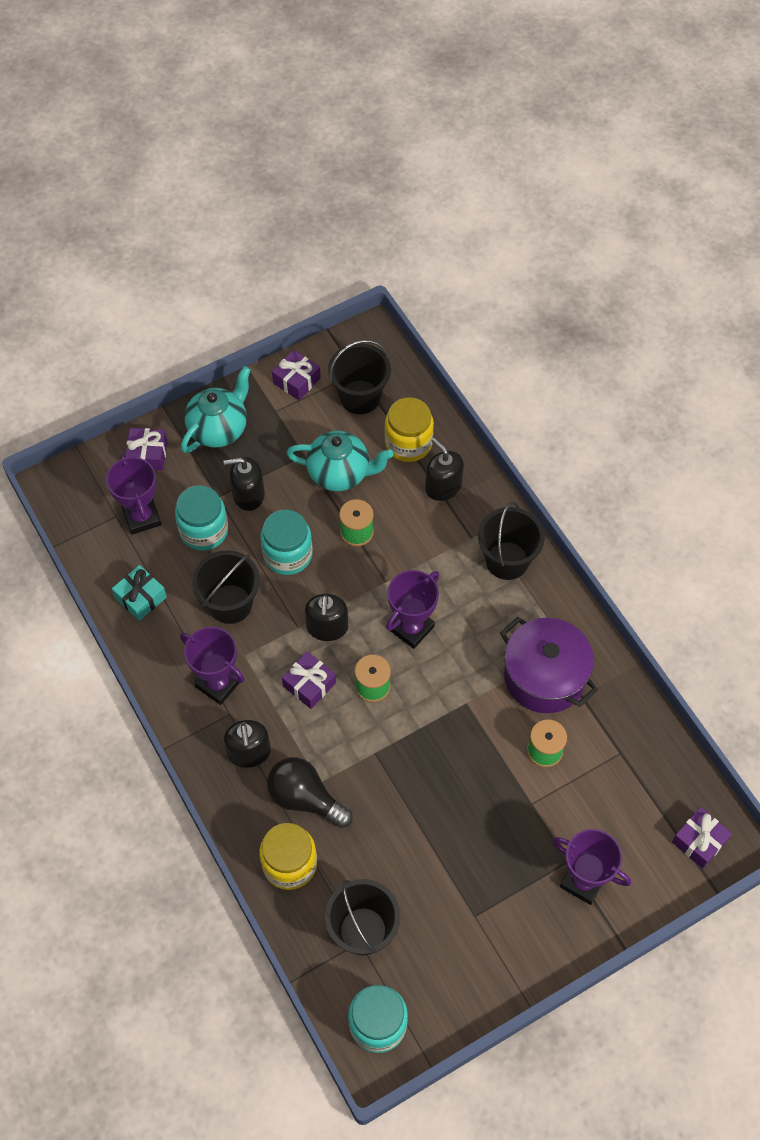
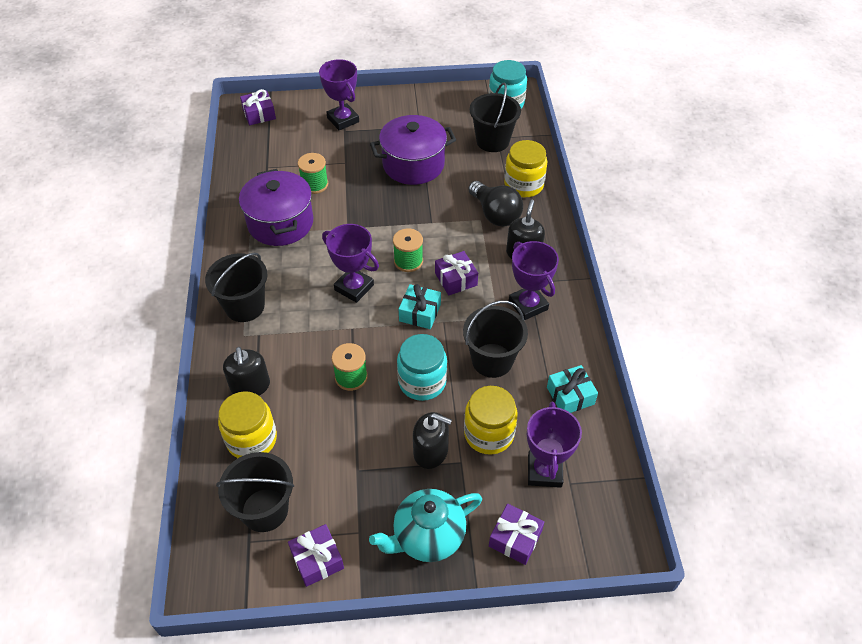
camera: 155 degrees left, 10 degrees down
(204, 530) = (488, 433): turquoise jar -> yellow jar
(327, 627) = (420, 313): black soap dispenser -> turquoise gift
(340, 473) = (333, 437): turquoise teapot -> none
(411, 628) = (354, 287): purple trophy -> purple trophy turned 60 degrees clockwise
(444, 838) = (413, 164): none -> purple pot

